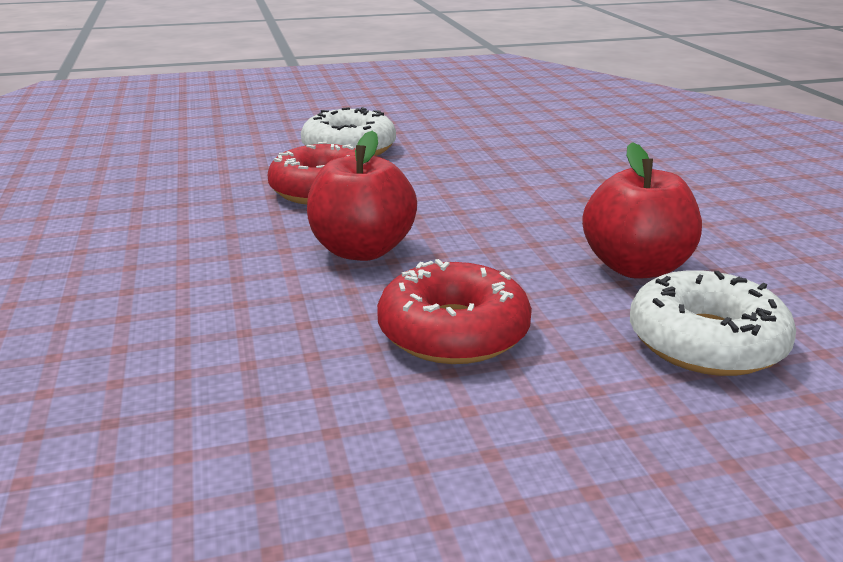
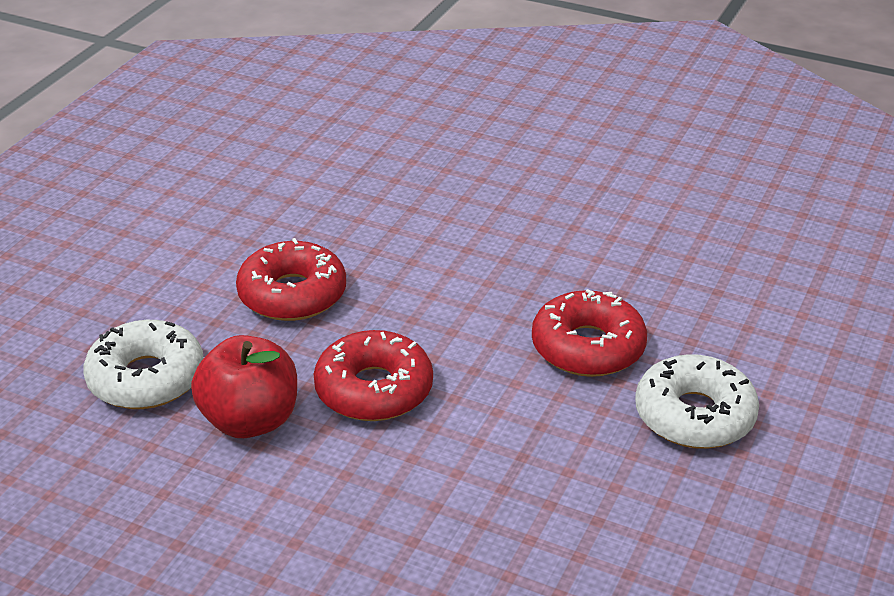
camera: 130 degrees right, 10 degrees up
(362, 250) = (442, 312): red apple -> none
(506, 238) = (374, 390): none -> red donut

